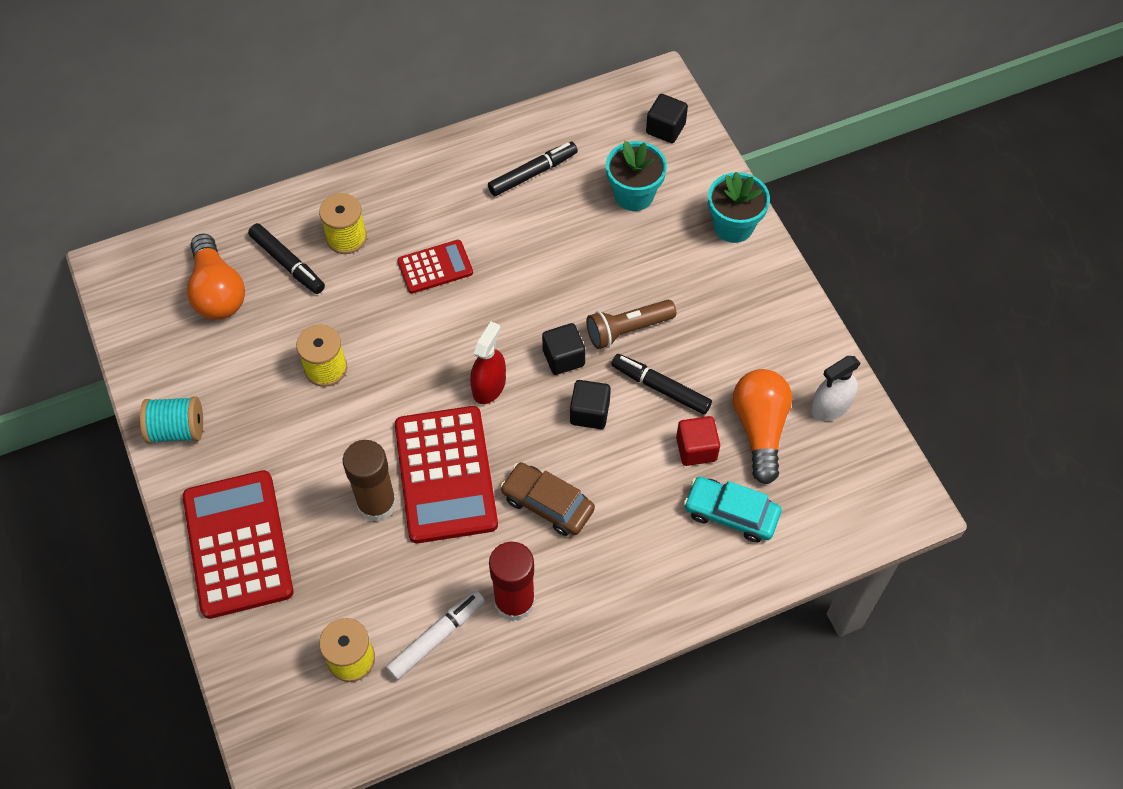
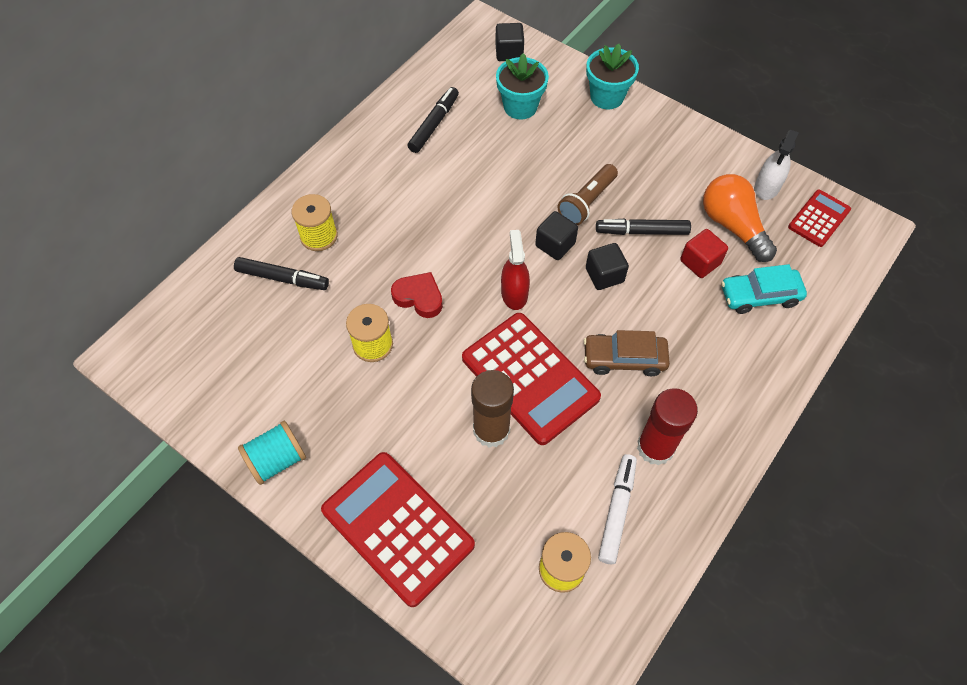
camera: 30 degrees left, 0 degrees up
(217, 291) = (236, 329): orange light bulb -> none
(397, 344) = (419, 297): none -> red heart
(435, 267) = (407, 225): red calculator -> red calculator (819, 218)

